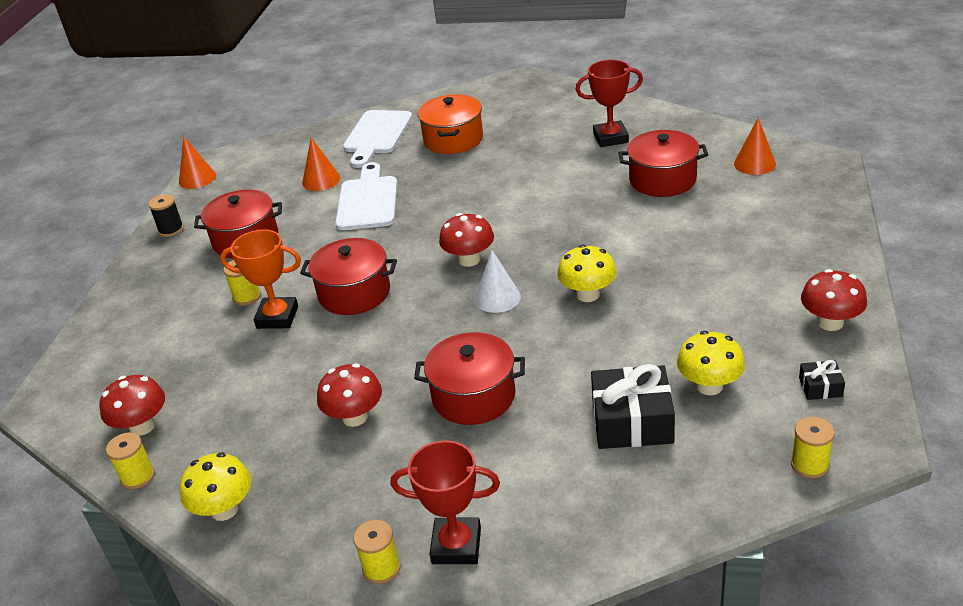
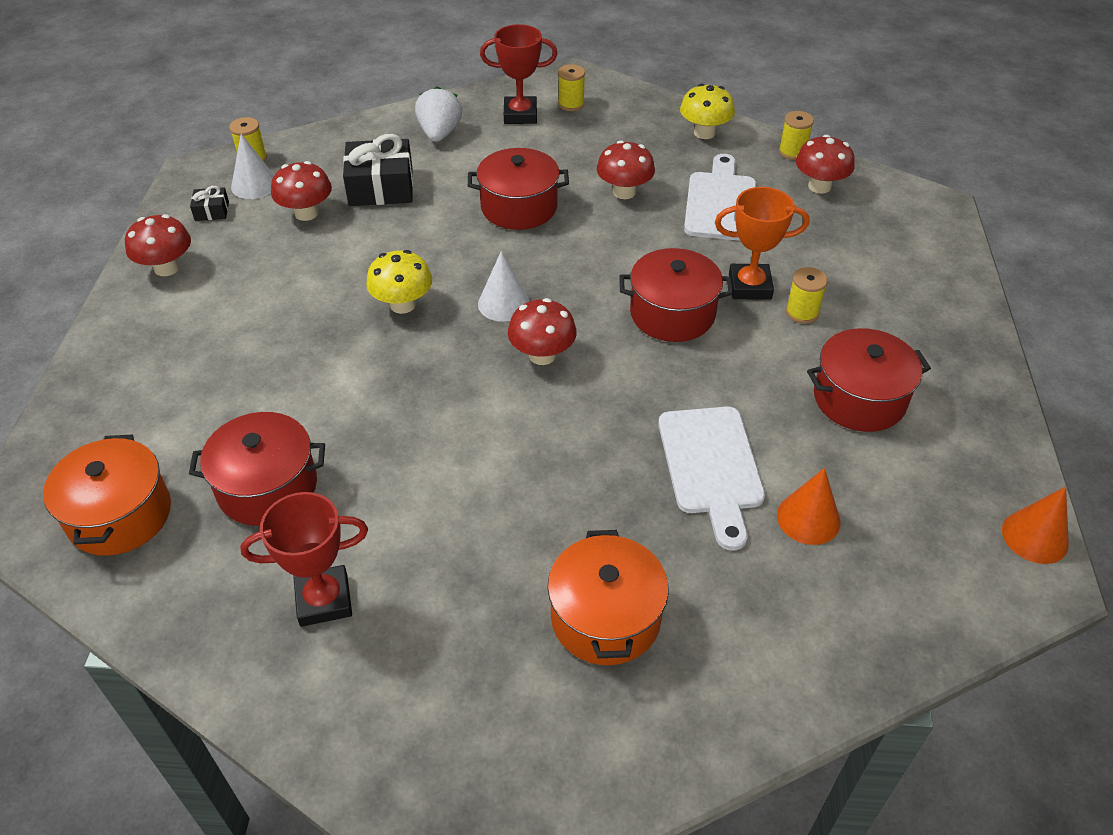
camera: 170 degrees right, 10 degrees up
(171, 230) = (987, 422): black spool -> none
(376, 135) = (757, 643): white cutting board -> white cutting board (721, 203)
(568, 509) = (440, 133): none -> white strawberry
(709, 386) = (306, 213): yellow mushroom -> red mushroom
(754, 164) = (120, 515): orange cone -> orange pot
(787, 423) = (254, 185): none -> white cone

